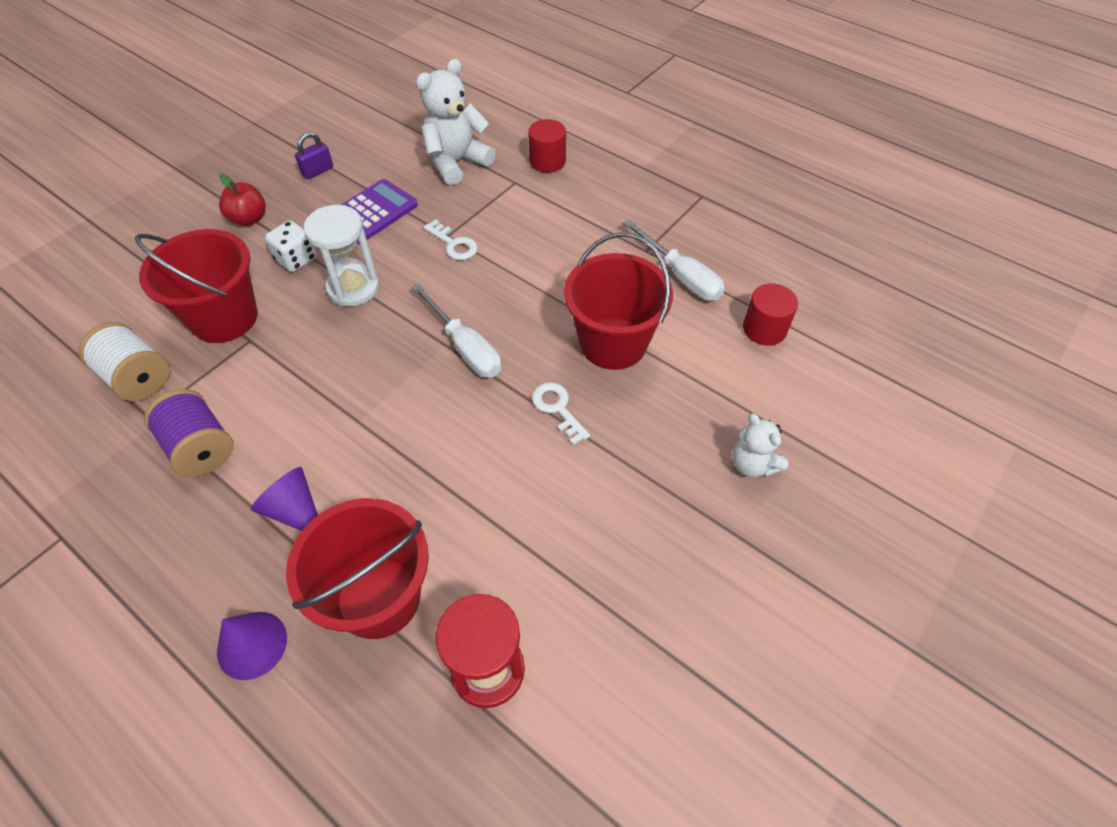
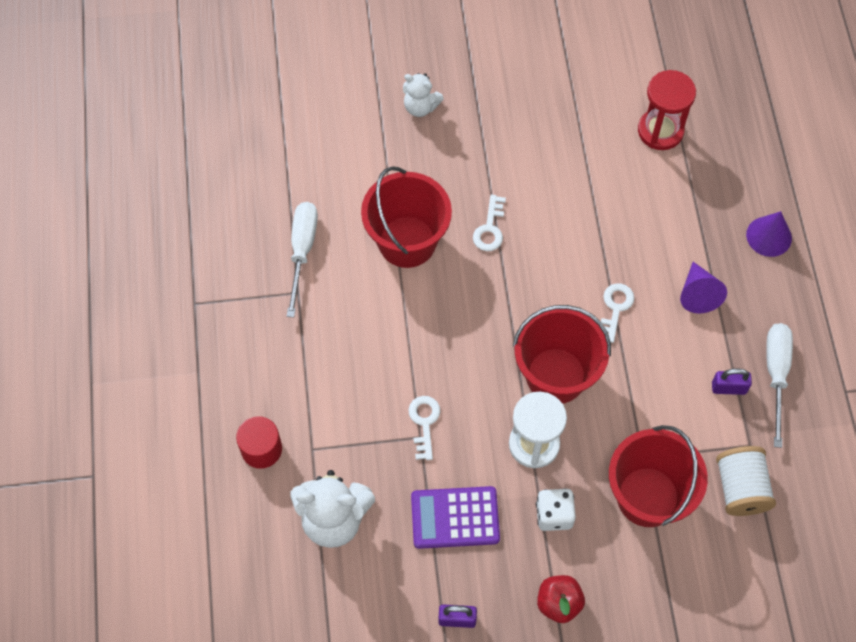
camera: 135 degrees left, 10 degrees up
(201, 448) = (728, 388): purple spool -> purple padlock
(371, 432) = (615, 308): none -> white key
(378, 597) = (687, 207): red bucket -> red bucket (556, 375)
(465, 347) = (503, 321): white screwdriver -> white screwdriver (776, 374)
(753, 464) = (420, 107): white teddy bear -> white teddy bear turned 105 degrees clockwise
(764, 329) = (304, 169): red cylinder -> none

